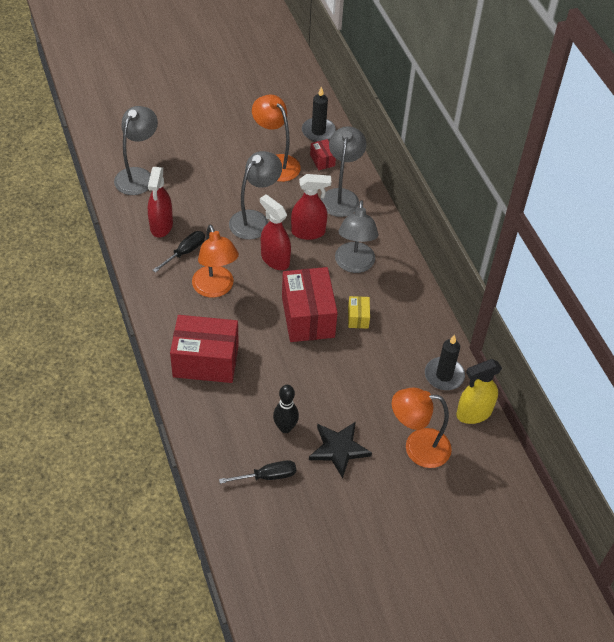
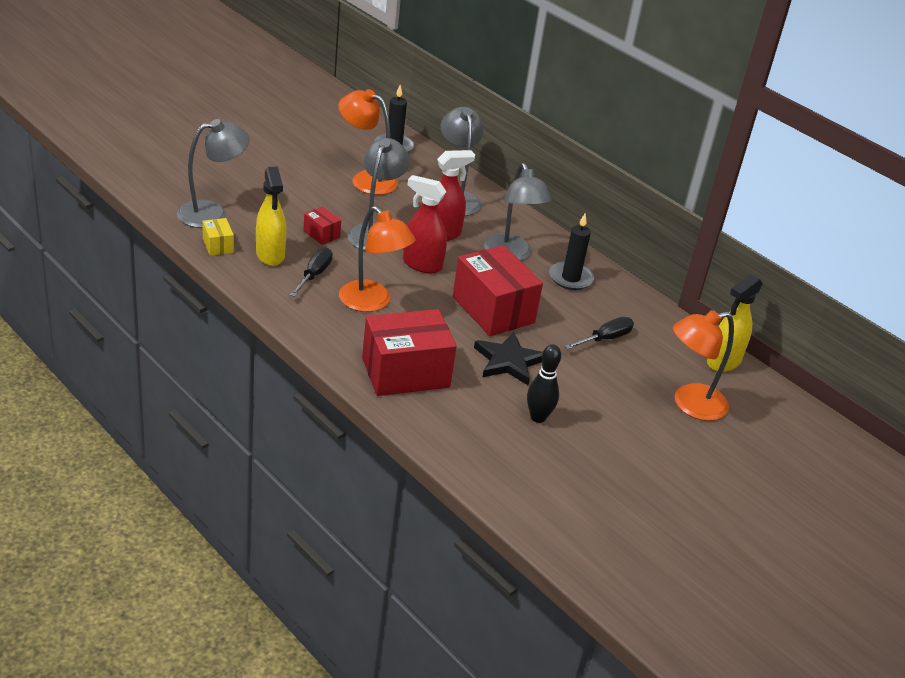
camera: 25 degrees left, 15 degrees down
(138, 175) = (212, 213): grey lamp -> grey lamp turned 60 degrees clockwise
(161, 226) = (270, 255): red spray bottle -> yellow spray bottle
(268, 476) = (550, 468): black screwdriver -> black screwdriver (606, 338)
(322, 160) = (415, 170): red box -> red box (321, 234)
(339, 449) = (610, 424): black star -> black star (508, 361)
(358, 318) = (547, 301): yellow box -> yellow box (218, 245)
(444, 375) = (670, 334): black candle -> black candle (570, 278)

